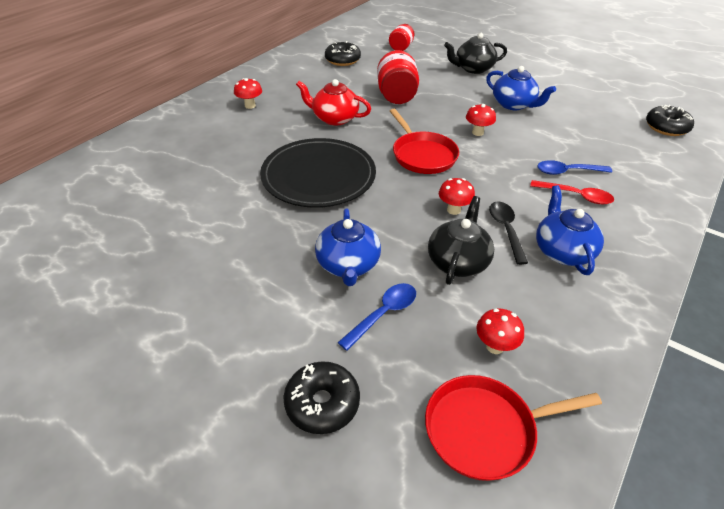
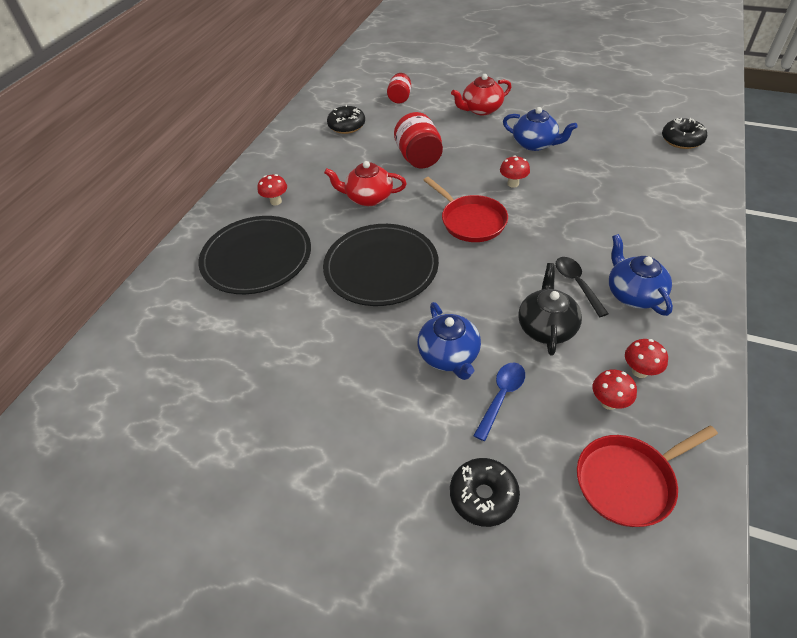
camera: 10 degrees left, 5 degrees up
(210, 145) = (256, 258): none -> black plate
(453, 210) = (522, 274): red mushroom -> red mushroom (639, 371)
(473, 68) = (481, 109): black teapot -> red teapot
(567, 171) = (610, 209): blue spoon -> none
(576, 196) = (626, 233): red spoon -> none

